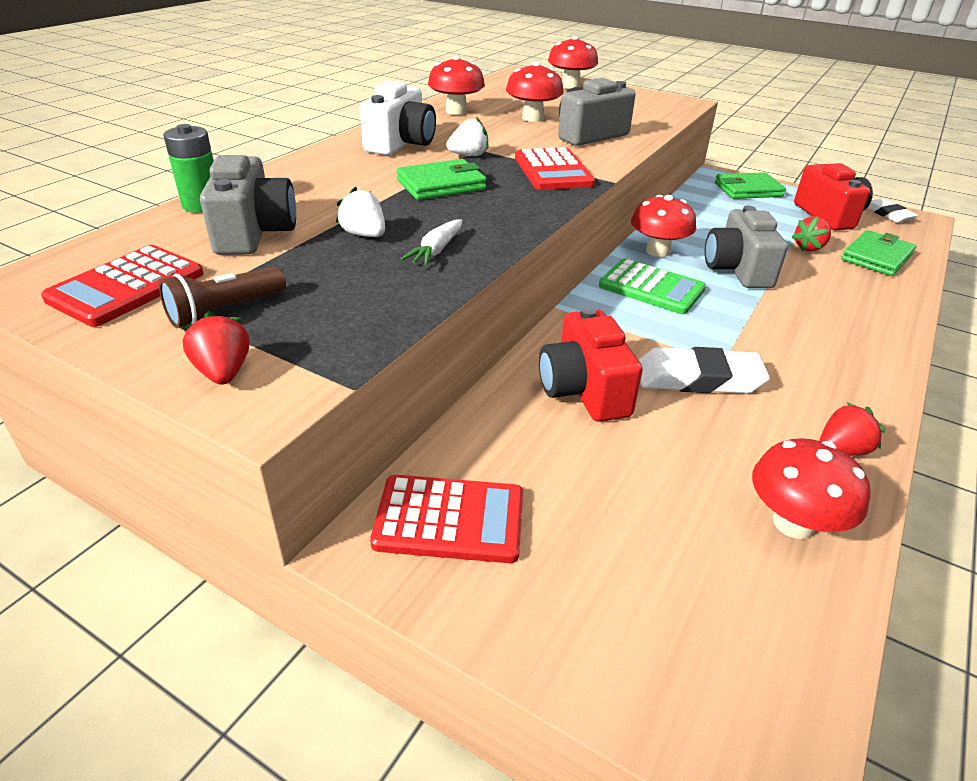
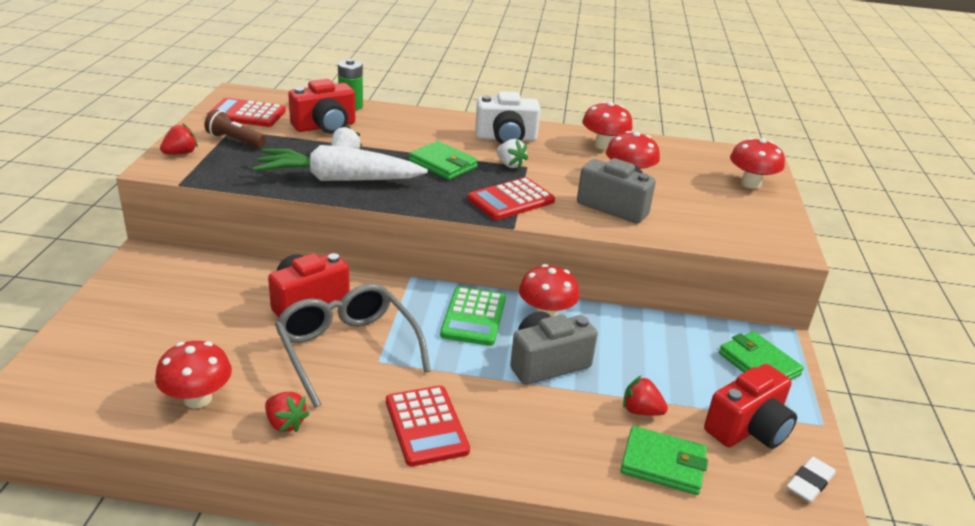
camera: 65 degrees right, 5 degrees down
(254, 233) = (325, 126): grey camera -> red camera
(436, 250) = (338, 179): white carrot -> white carrot, size x2.44
(449, 520) = (168, 274): red calculator -> red calculator (426, 426)
(698, 378) = (347, 350): white eraser -> grey glasses

